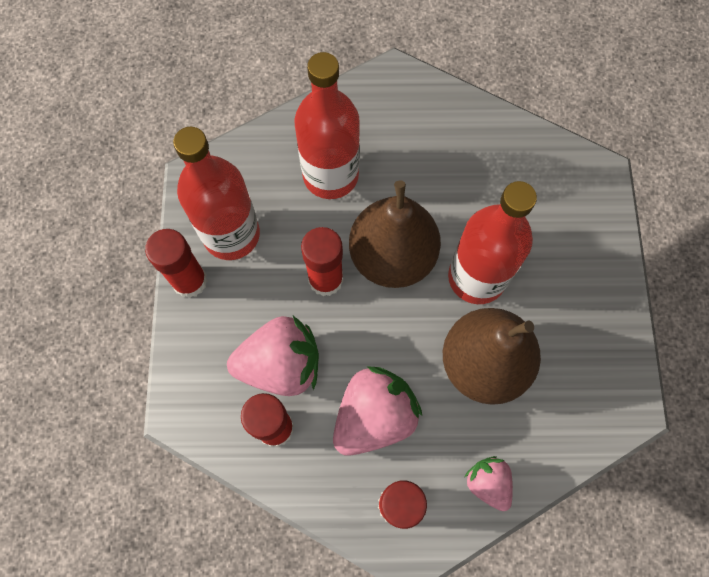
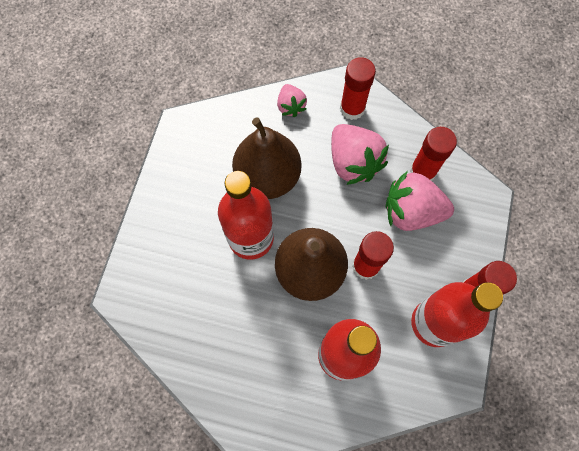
camera: 165 degrees left, 0 degrees up
(374, 416) = (353, 162): pink strawberry -> pink strawberry turned 90 degrees counterclockwise

